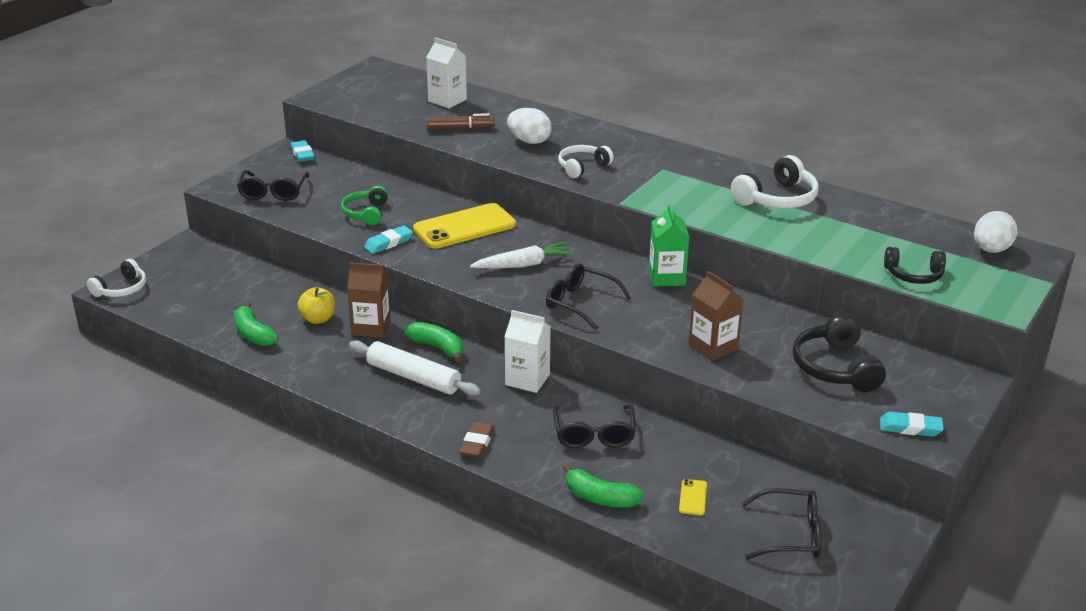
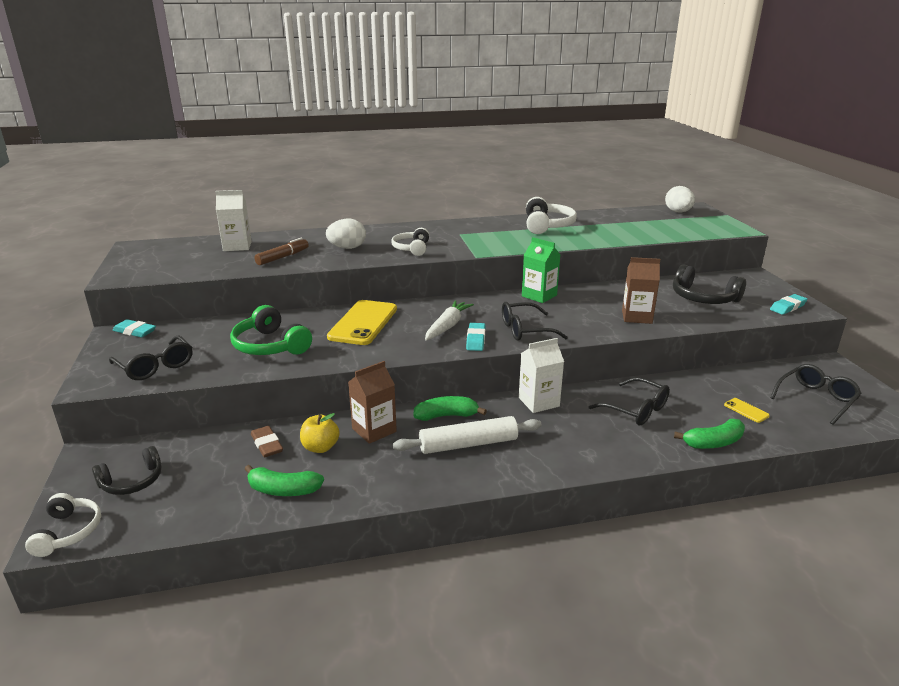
camera: 45 degrees left, 5 degrees down
(366, 213) = (270, 346): green headphones -> green headphones, size x1.51
(388, 243) = (327, 356): turquoise eraser -> turquoise eraser (476, 340)
(477, 443) = (590, 459): brown eraser -> brown eraser (267, 444)
(913, 275) = (679, 232): black headphones -> black headphones (132, 481)

